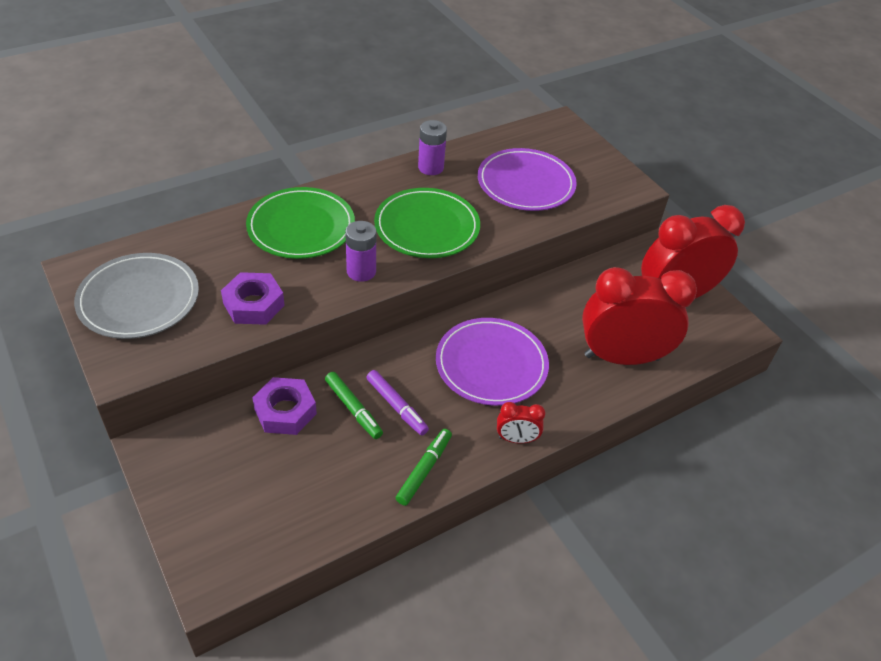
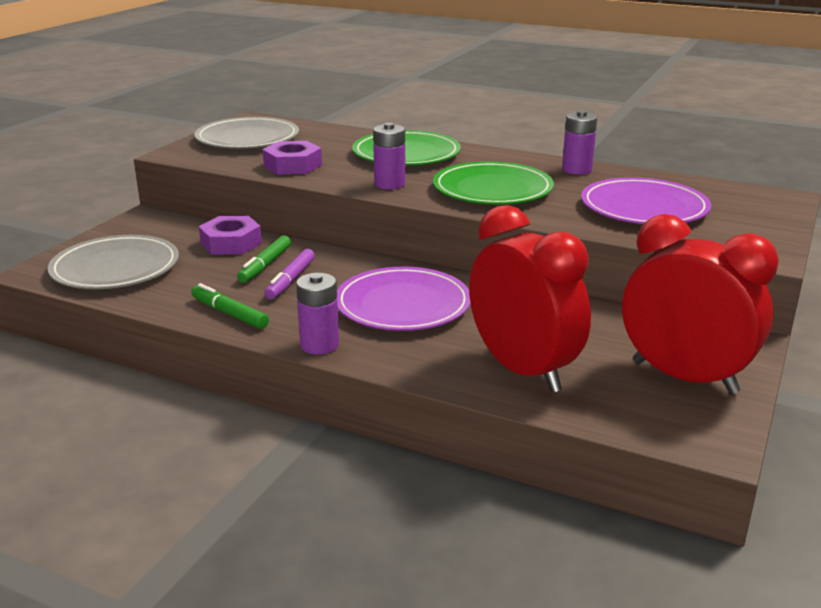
camera: 60 degrees right, 20 degrees down
(260, 514) = (115, 268): none -> grey plate
(424, 470) = (229, 313): green marker -> green marker turned 135 degrees counterclockwise
(516, 439) = (319, 345): red clock -> purple battery

